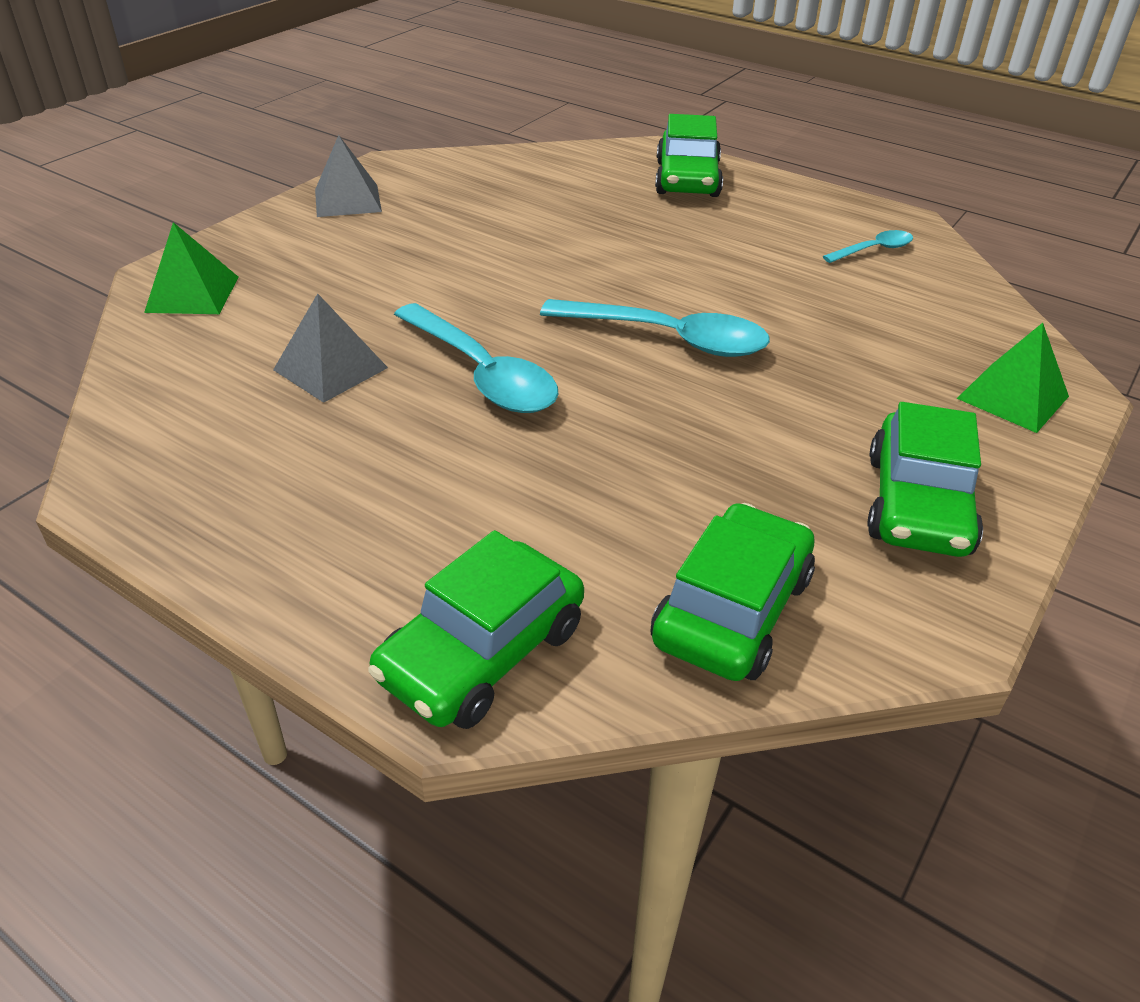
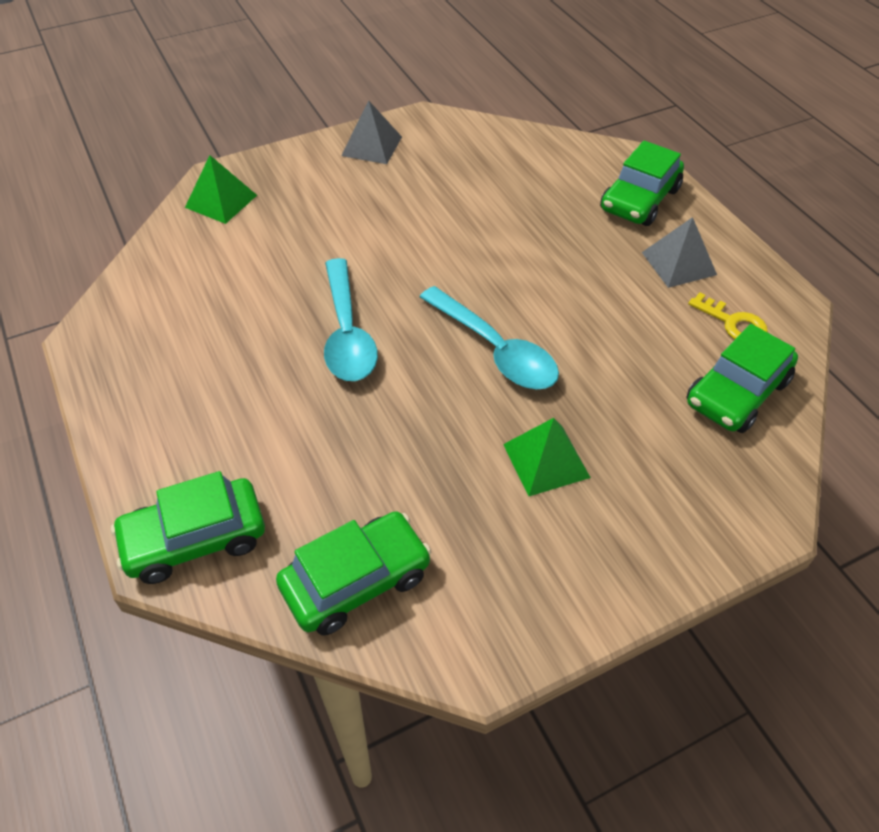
camera: 30 degrees right, 10 degrees up
(331, 368) = (259, 293): grey pyramid -> grey pyramid (679, 263)
(873, 250) = (733, 323): turquoise spoon -> yellow key
(917, 504) = (549, 562): green car -> green car (737, 392)
(1012, 397) = (713, 505): green pyramid -> green pyramid (546, 460)

